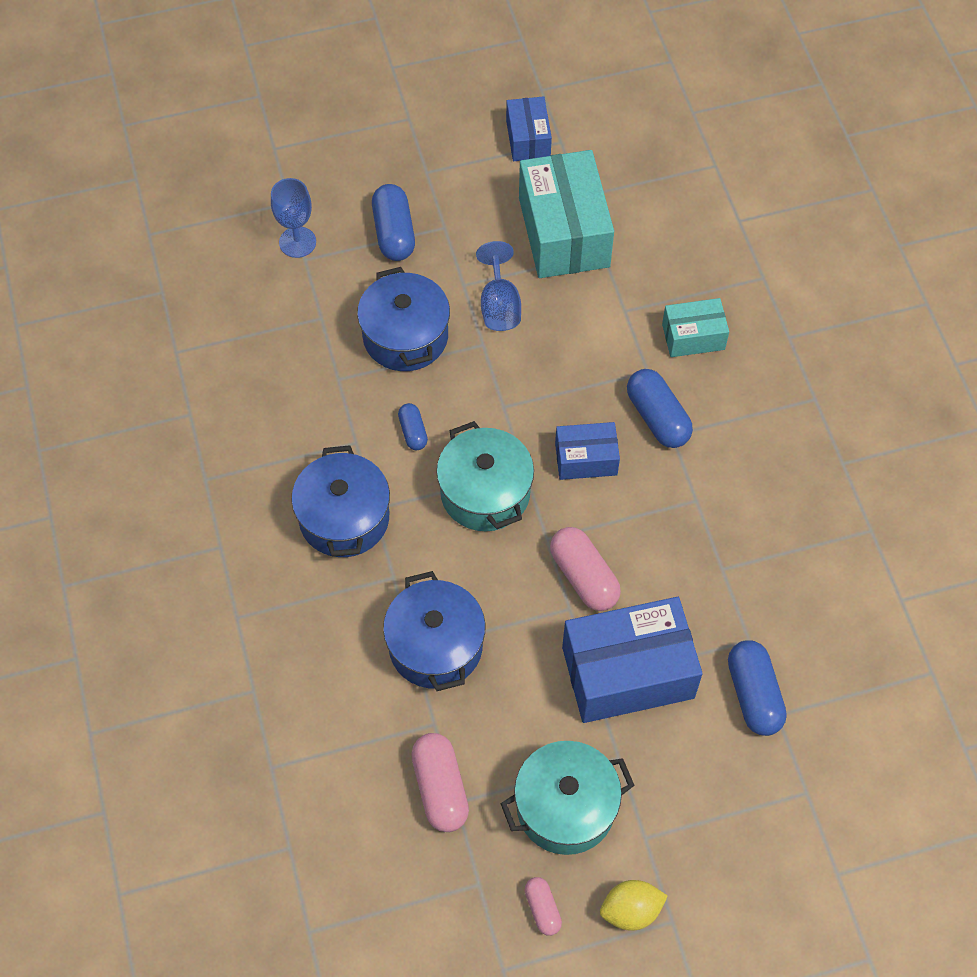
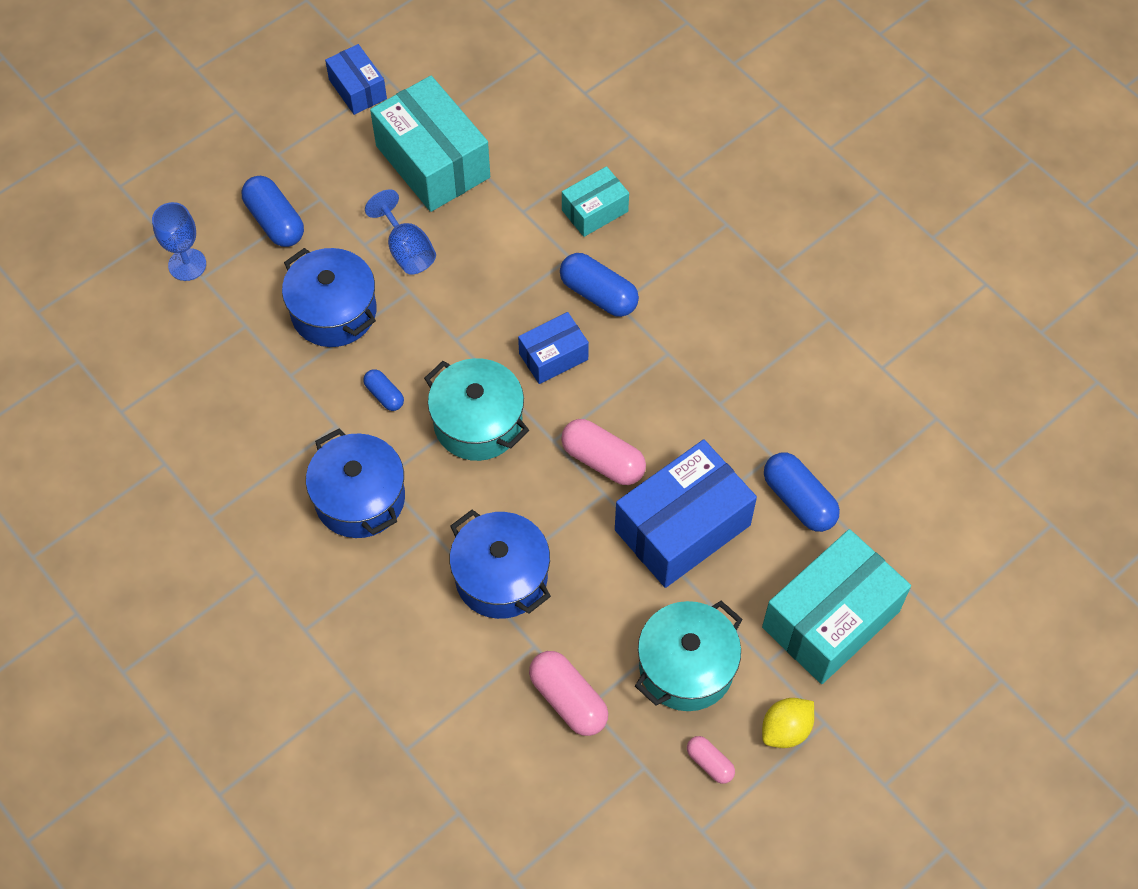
camera: 25 degrees left, 0 degrees up
(727, 823) = (830, 619): none -> turquoise box

